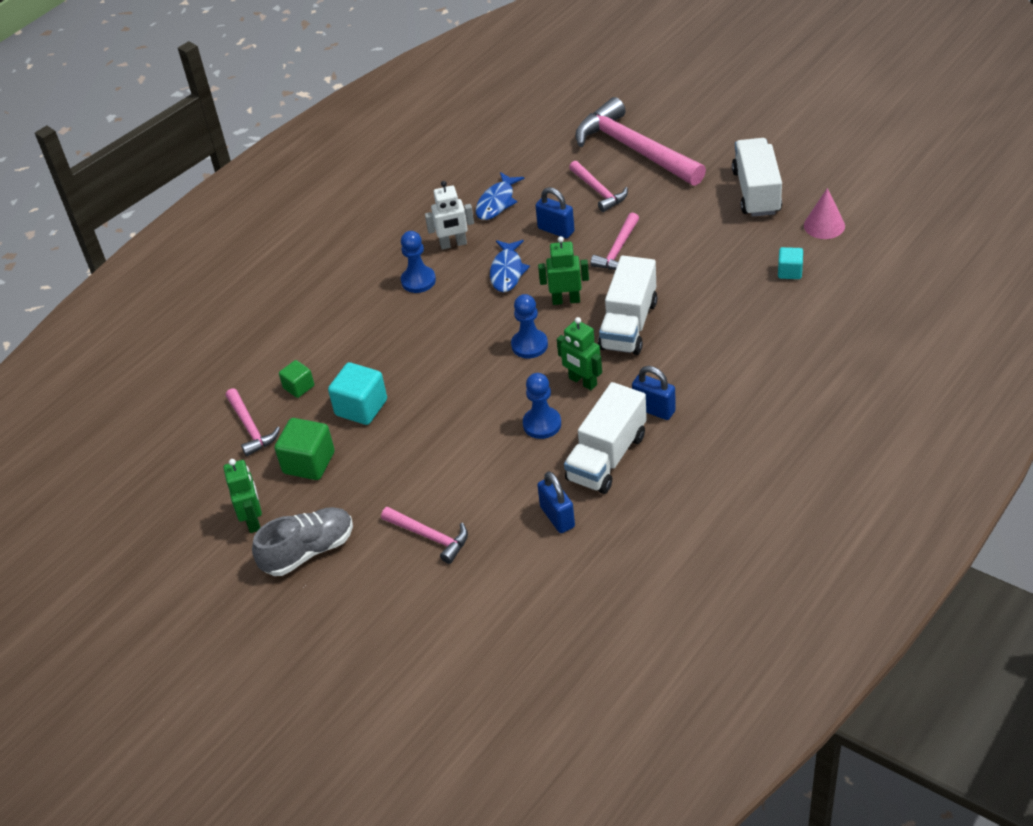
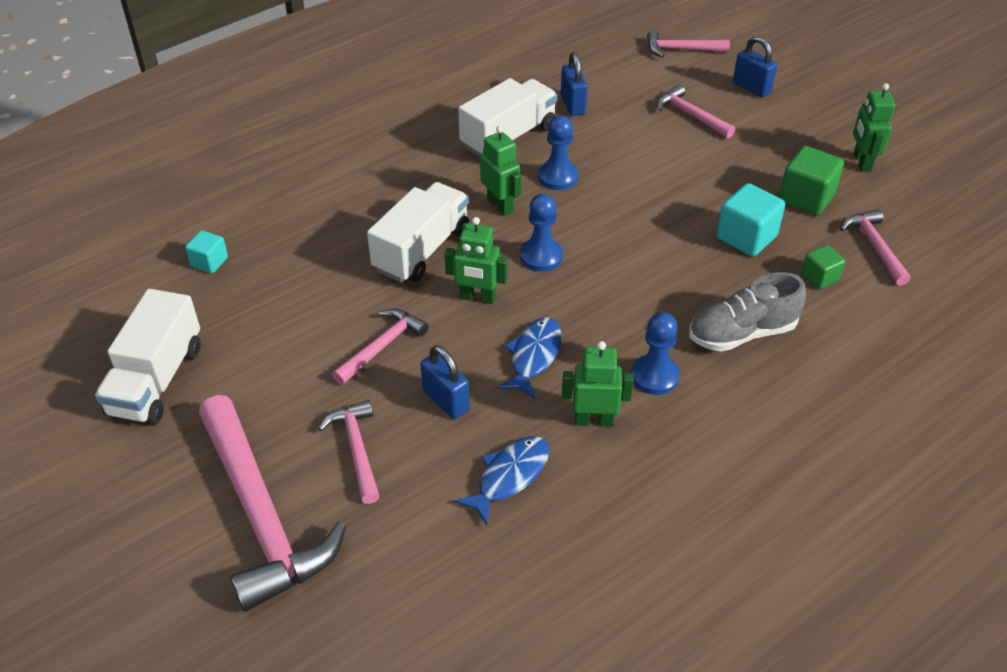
camera: 170 degrees left, 0 degrees up
(308, 551) = (805, 128): grey shoe -> grey shoe (741, 333)
(453, 244) = (594, 420): white robot -> green robot
(457, 640) = (681, 50): none -> pink hammer
(654, 409) = (443, 164): blue padlock -> blue padlock (751, 88)
(824, 225) = (122, 307): pink cone -> none

